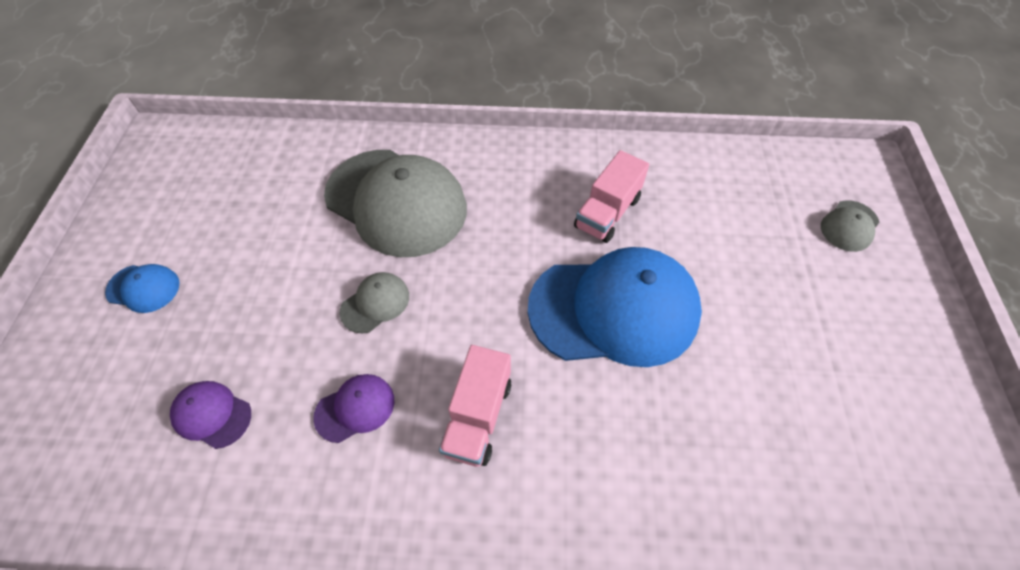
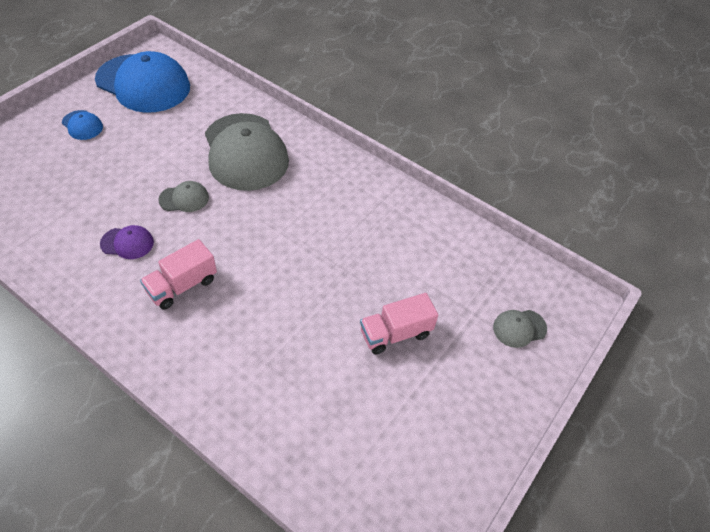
camera: 30 degrees right, 5 degrees down
(212, 414) = (62, 204): purple cap -> none
(607, 212) = (362, 227): pink truck -> pink truck (395, 333)
(614, 309) = (310, 281): blue cap -> blue cap (143, 83)

